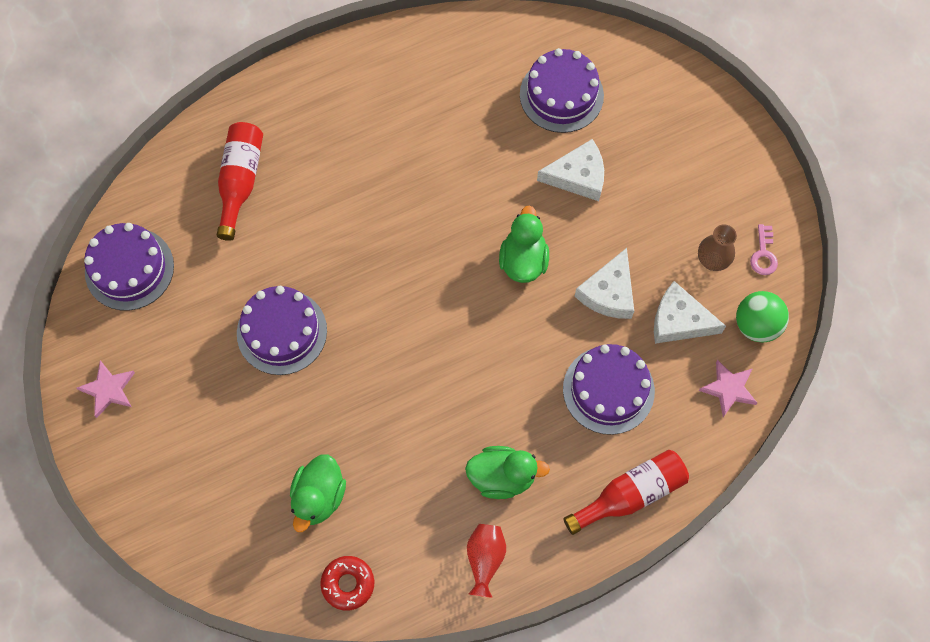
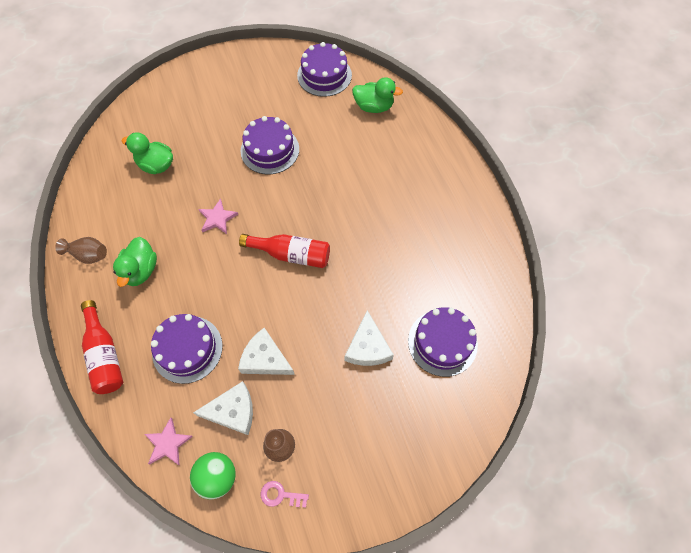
camera: 95 degrees right, 5 degrees down
(108, 390) = (248, 66): pink star -> pink star (217, 218)
(240, 182) = (379, 131): red bottle -> red bottle (291, 254)
(348, 584) = (98, 178): red donut -> none
(485, 559) = (88, 255): red vase -> brown vase
(523, 260) = (300, 299): green duck -> green duck (374, 107)
(679, 320) = (232, 411): white cheese -> white cheese turned 60 degrees clockwise

